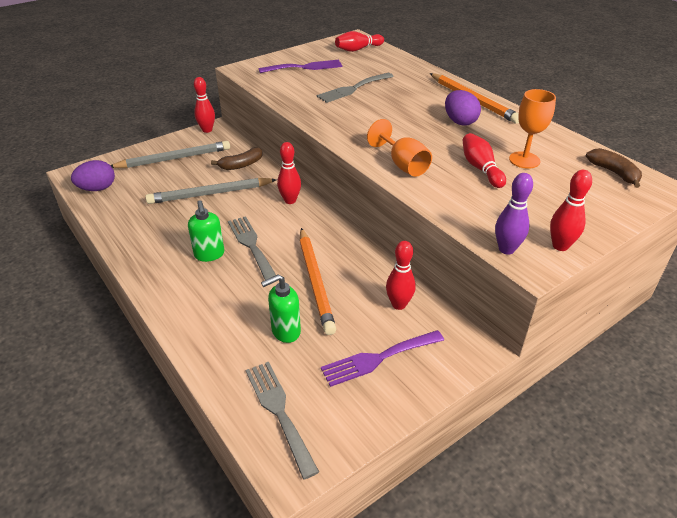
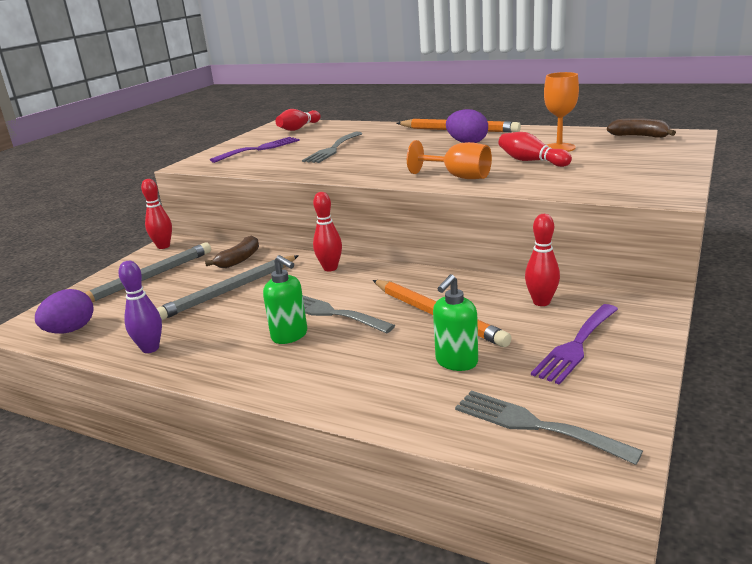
camera: 25 degrees left, 15 degrees down
(506, 249) = (633, 195): purple bowling pin -> purple bowling pin (150, 348)
(560, 246) = (670, 181): red bowling pin -> none

